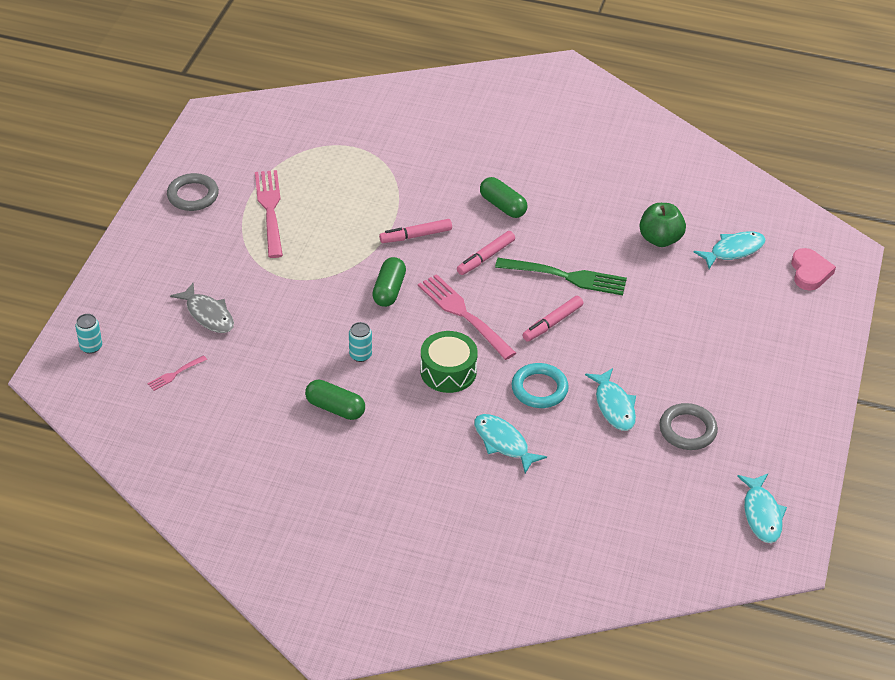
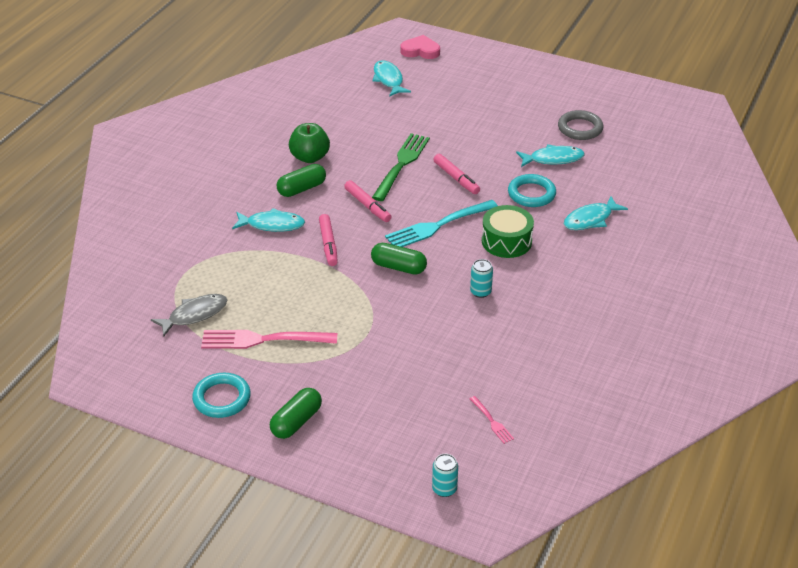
camera: 80 degrees left, 5 degrees down
(193, 195) = (222, 398): grey ring -> turquoise ring
(208, 314) = (410, 393): grey fish -> grey fish (194, 315)
(335, 408) = (546, 313): green capsule -> green capsule (296, 422)
(464, 315) = (439, 225): pink fork -> turquoise fork
(660, 239) = (367, 112): green apple -> green apple (310, 157)
(761, 514) = (662, 109): turquoise fish -> turquoise fish (272, 225)

